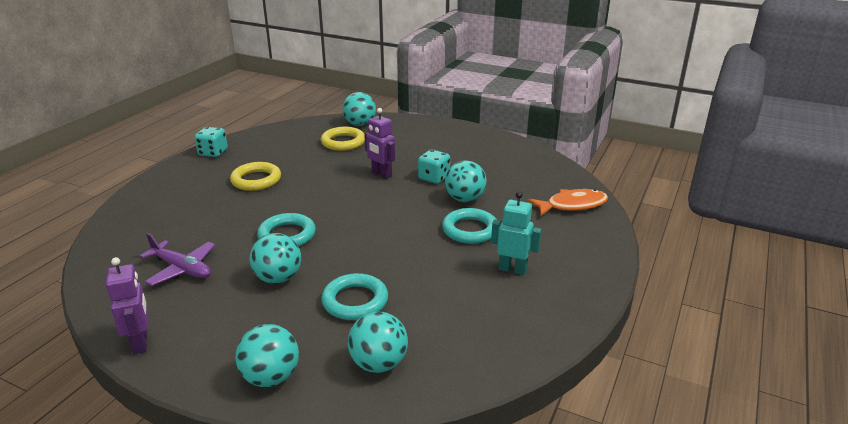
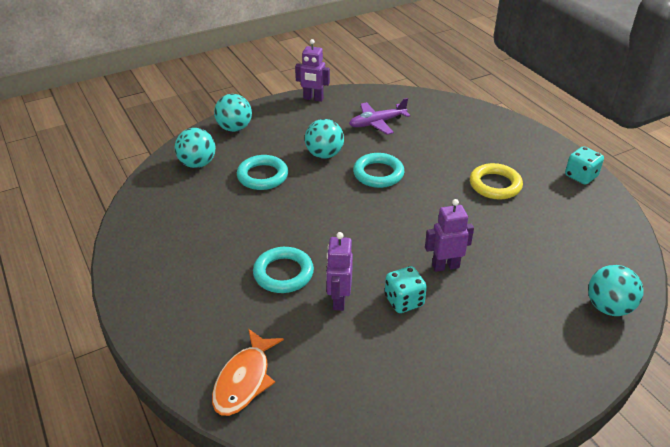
camera: 125 degrees right, 10 degrees up
(343, 142) = (554, 270): yellow ring -> none
(465, 199) = (338, 300): turquoise ball -> purple robot
(512, 269) = (205, 266): turquoise robot -> none

